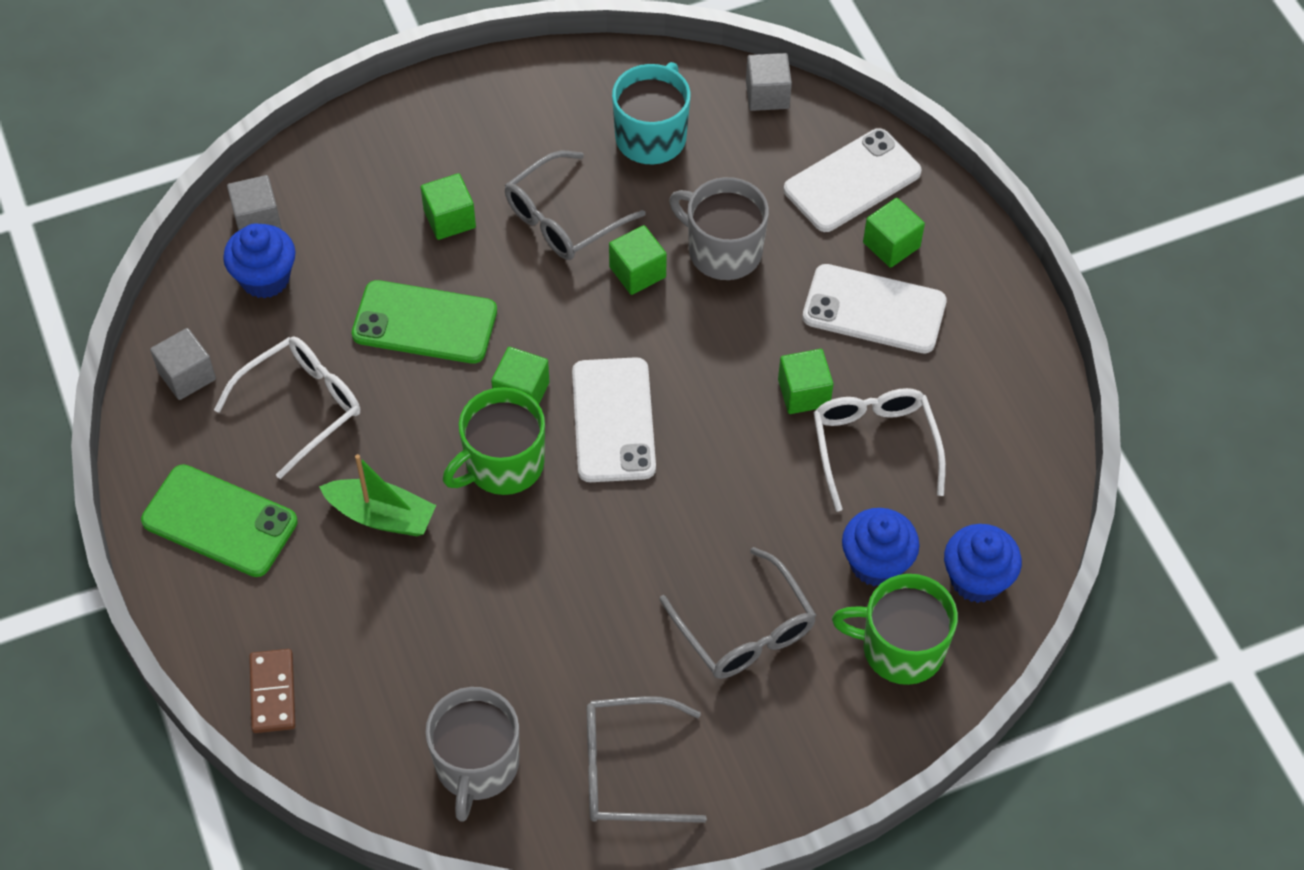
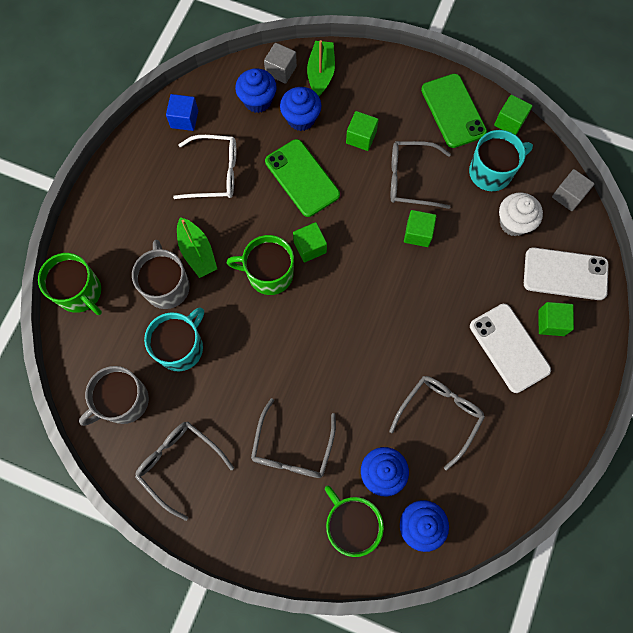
camera: 45 degrees right, 15 degrees up
(187, 375) = (184, 119): grey cube -> blue cube
(219, 521) = (133, 197): green phone -> green phone (453, 111)
(273, 693) = (80, 292): brown domino -> green mug
(315, 184) = (321, 73): none -> green boat
(347, 256) = (301, 119): none -> blue cupcake
(482, 640) = (181, 347): none -> turquoise mug
(613, 420) = (335, 295): white phone -> none
(723, 251) = (467, 257): grey mug -> grey mug (167, 286)
(737, 172) = (514, 223): none -> white cupcake
(803, 393) = (434, 359): green cube -> green cube (509, 122)
(874, 447) = (439, 416): white glasses -> grey glasses

